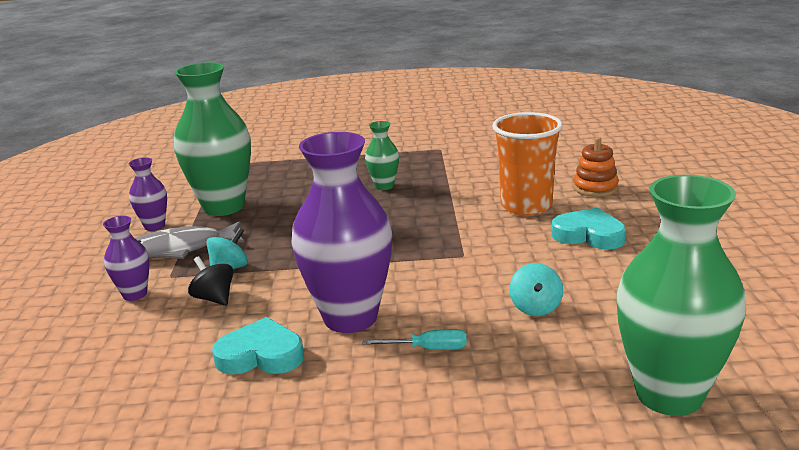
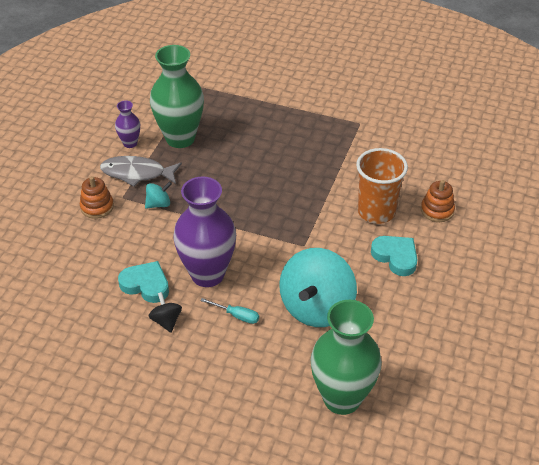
camera: 20 degrees right, 20 degrees up
(135, 294) = (97, 207): purple vase -> orange stacking toy
(214, 298) = (140, 228): black spinning top -> black spinning top (166, 321)
(384, 186) = (295, 154): green vase -> none
(535, 307) = (316, 307): turquoise spinning top -> turquoise spinning top, size x2.32

